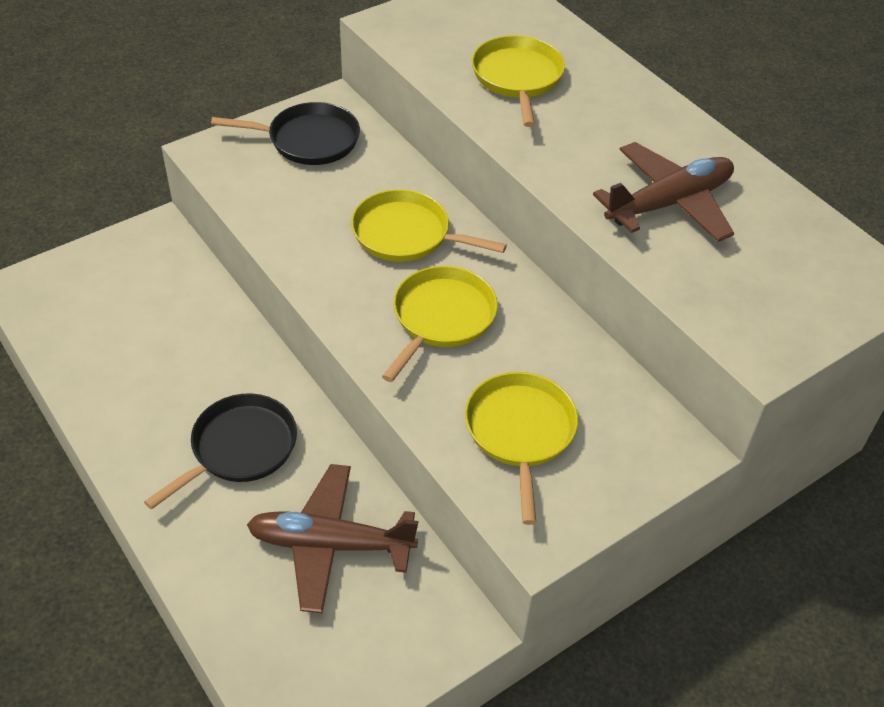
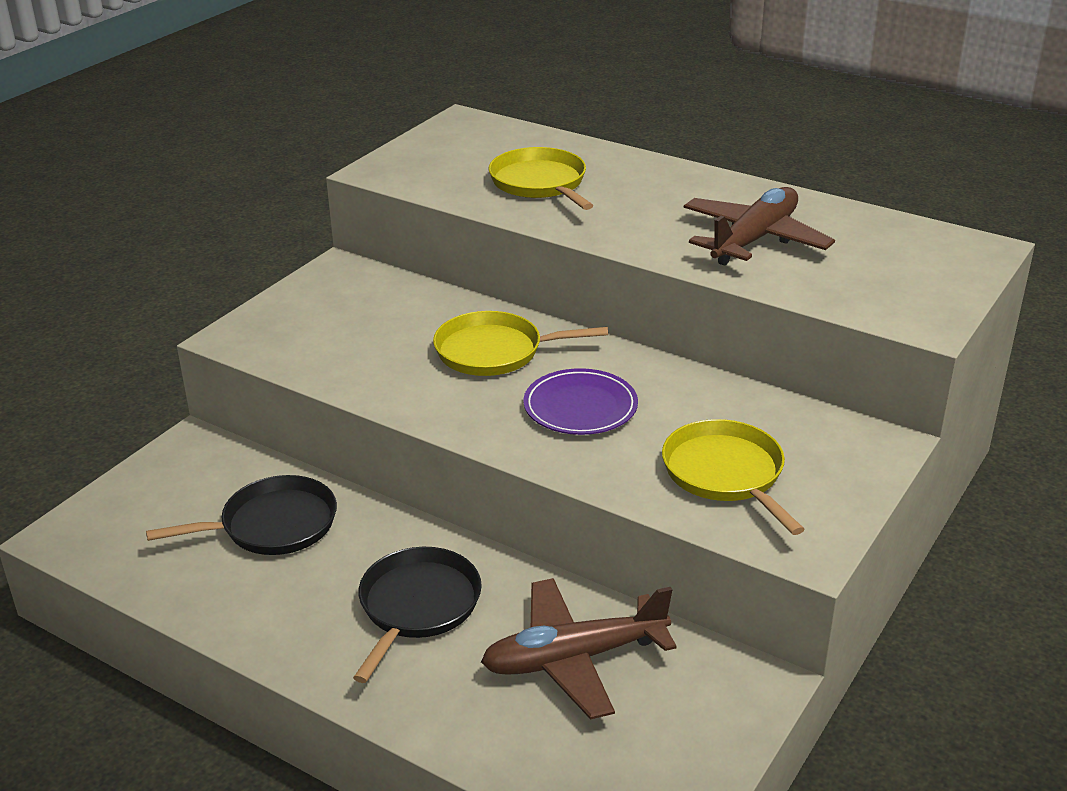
camera: 20 degrees left, 15 degrees down
(309, 140) = (336, 302): black pan -> black pan (273, 525)
(441, 318) = (580, 407): yellow pan -> purple plate

